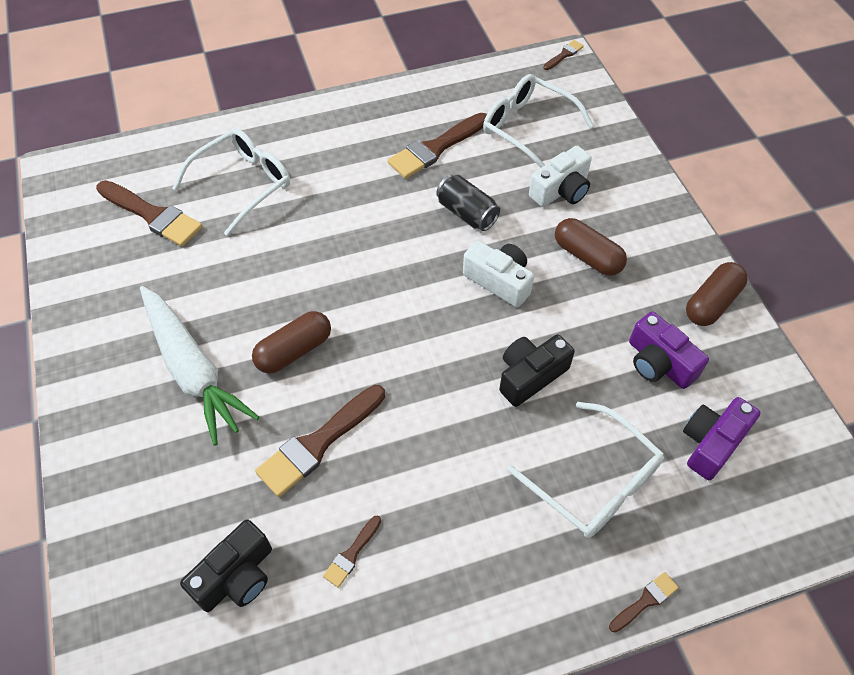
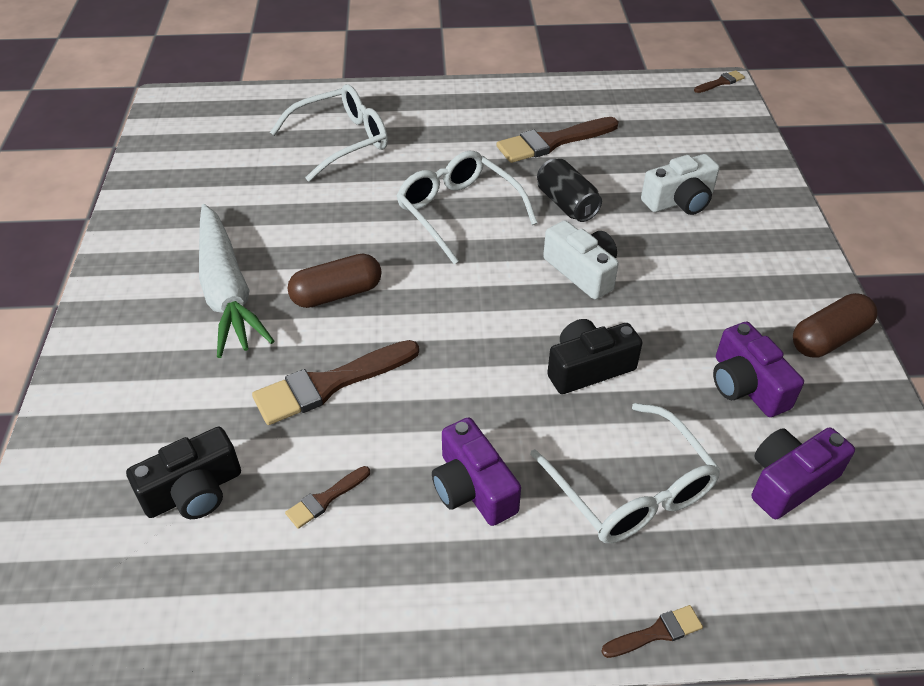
camera: 15 degrees right, 10 degrees down
(152, 215) = (242, 152): brown brush -> none
(469, 512) = (473, 488): none -> purple camera
(527, 128) = (659, 139): white glasses -> white glasses (458, 212)
(587, 256) = (691, 267): brown capsule -> none

